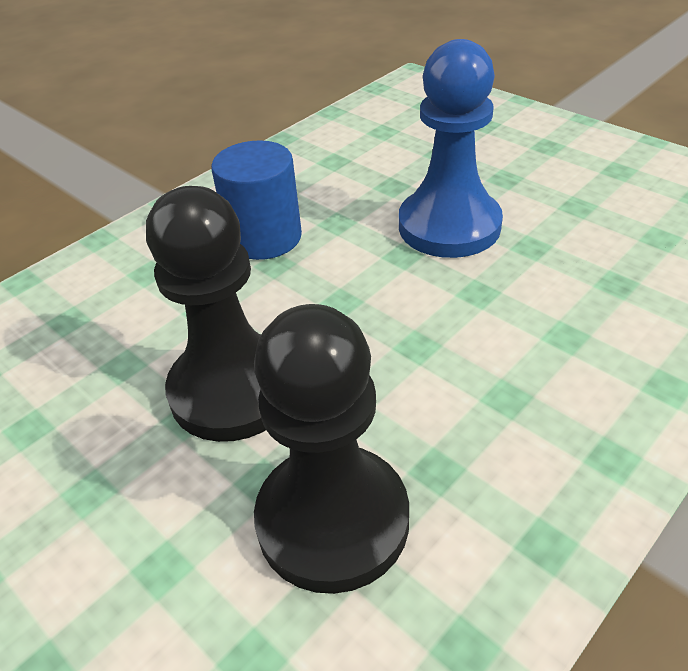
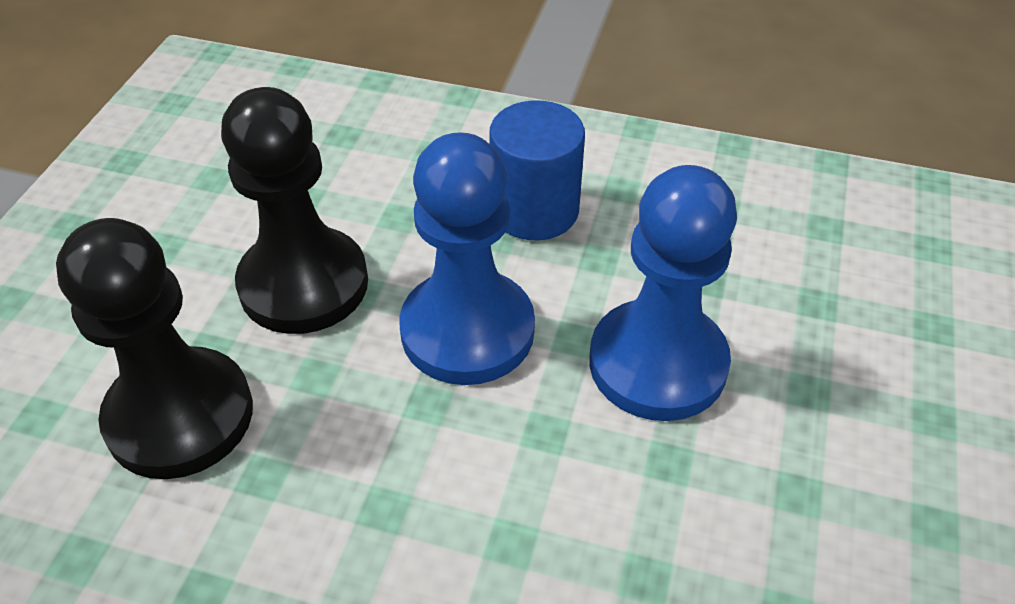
camera: 60 degrees right, 5 degrees up
(359, 304) = (467, 330): none -> blue pawn

